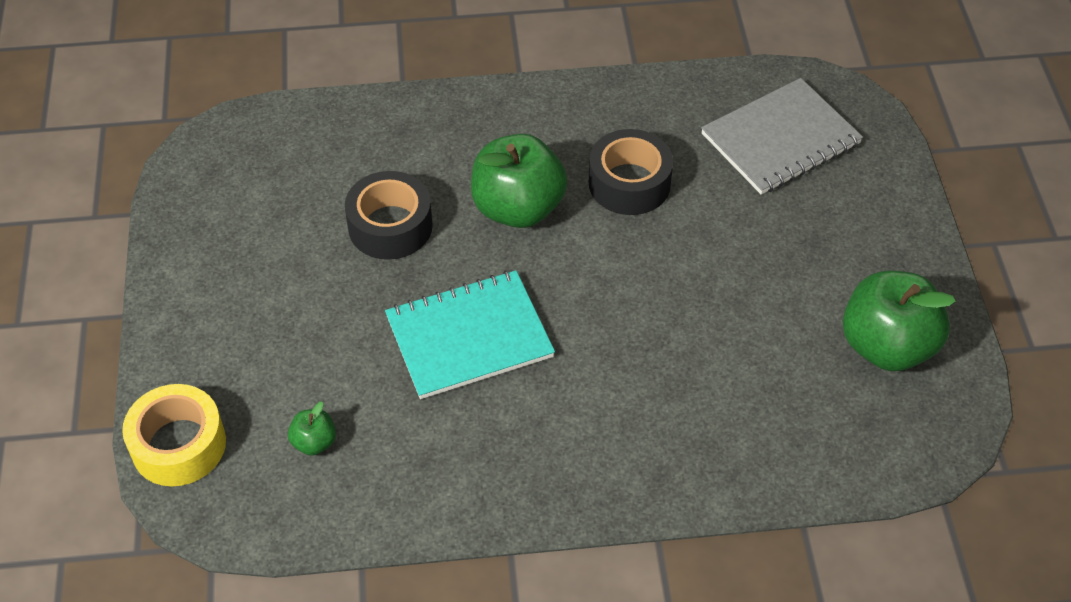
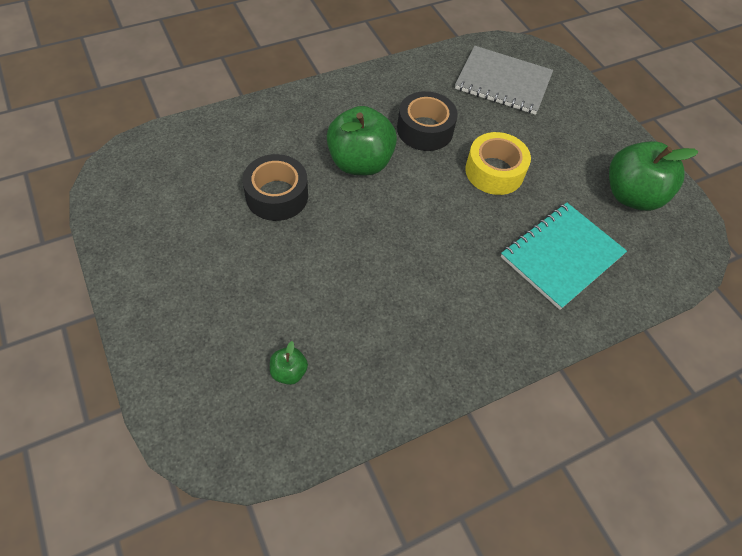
camera: 25 degrees left, 5 degrees up
(178, 445) = (181, 407): yellow tape -> yellow tape (494, 171)
(469, 337) = (367, 260): turquoise notebook -> turquoise notebook (561, 256)
(780, 139) = (503, 82): grey notebook -> grey notebook turned 75 degrees clockwise

